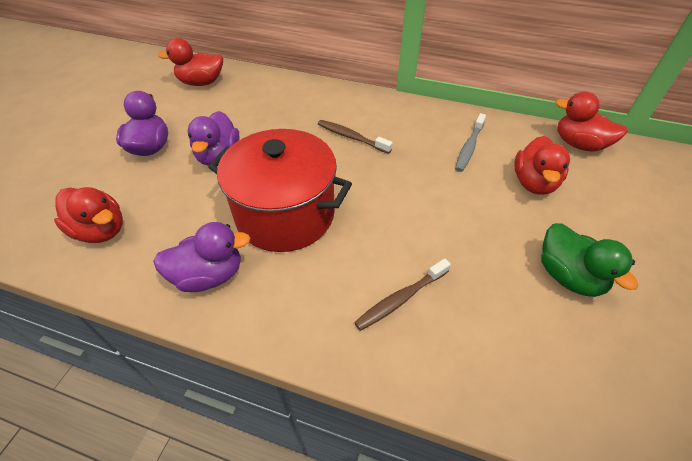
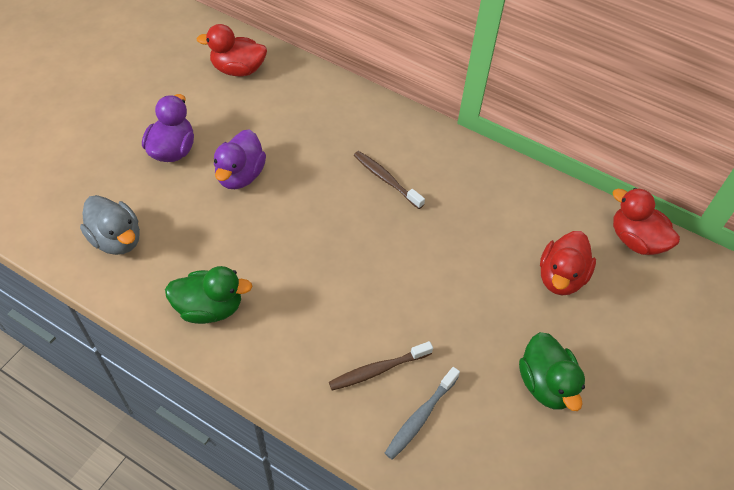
camera: 10 degrees right, 5 degrees up
(101, 230) = (117, 239): red duck -> grey duck
(209, 275) = (210, 308): purple duck -> green duck
(285, 214) = (293, 259): red pot -> none
(469, 147) = (510, 219): grey toothbrush -> grey toothbrush (420, 417)

